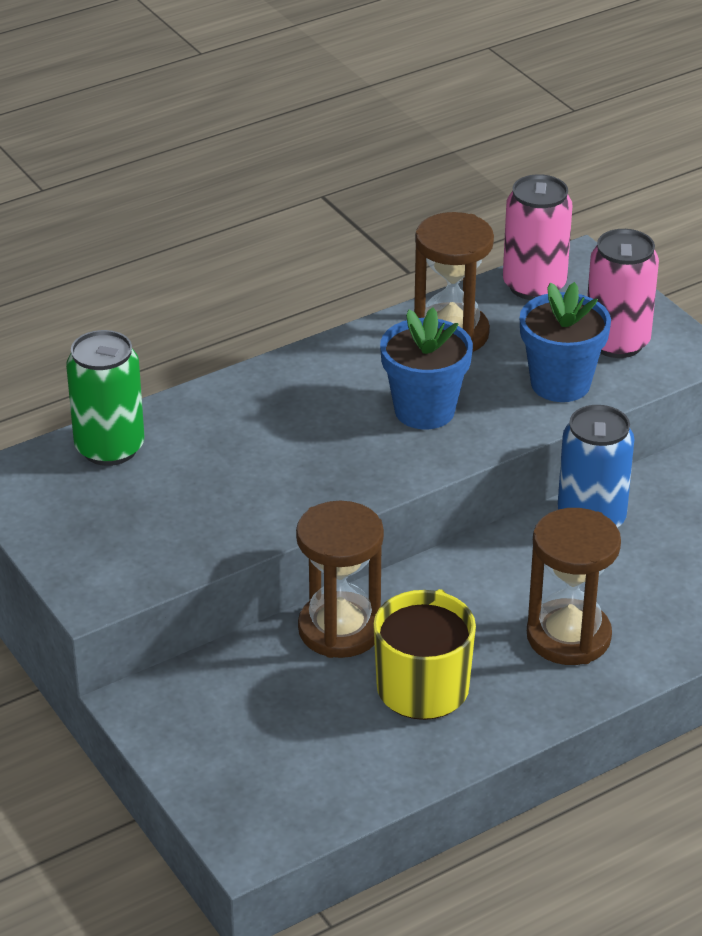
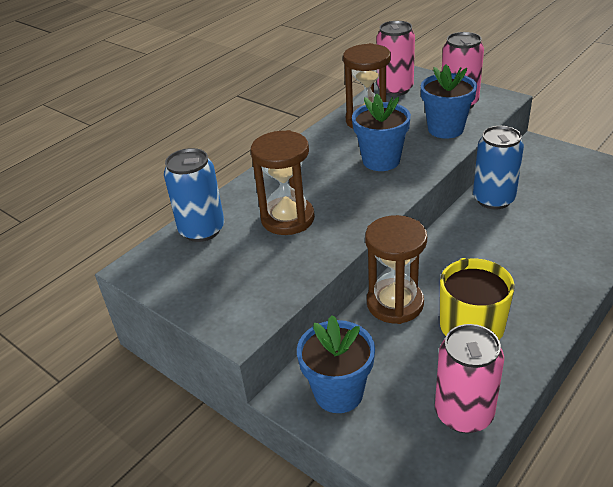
camera: 15 degrees left, 0 degrees up
(110, 448) = (202, 230): green can -> blue can
(198, 717) = (338, 393): none -> blue flower pot
(338, 786) = (464, 413): none -> pink can
(568, 636) = (533, 267): brown hourglass -> brown hourglass (288, 219)

